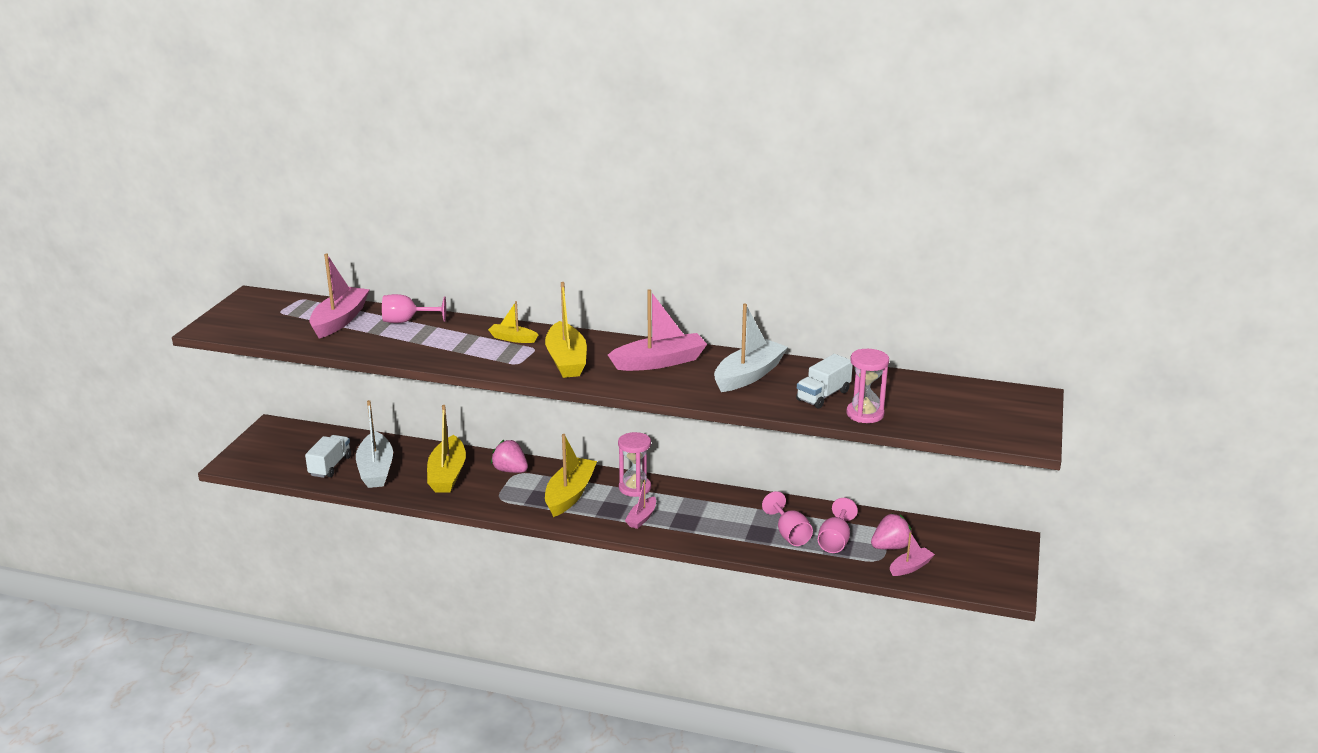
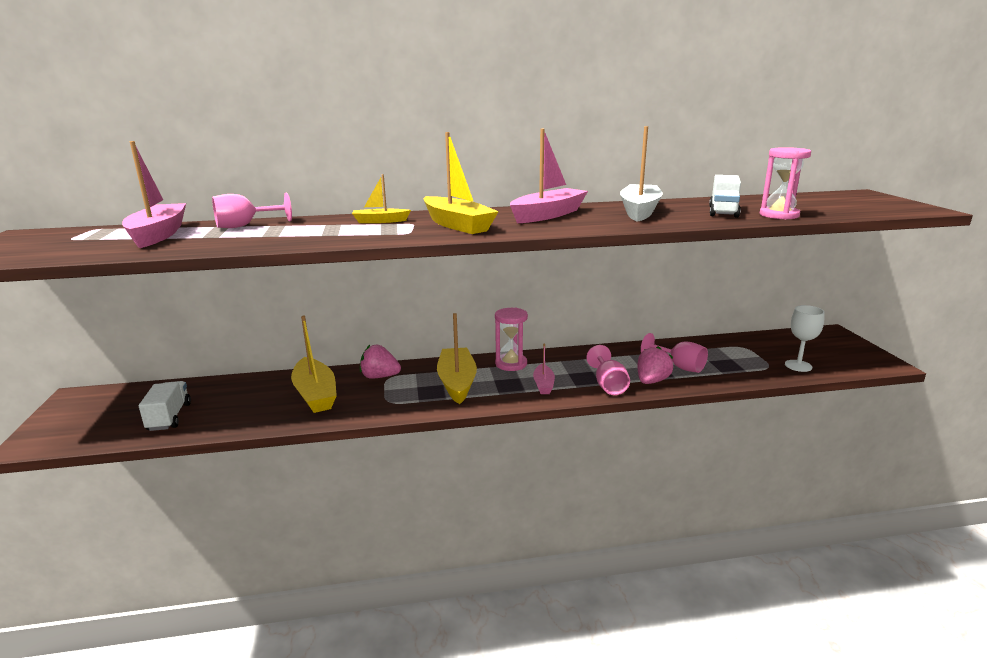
camera: 25 degrees left, 5 degrees down
(376, 470) = (229, 408): white boat -> none
(835, 541) = (719, 362): pink goblet -> pink goblet (608, 385)
(890, 547) = (763, 356): pink strawberry -> pink strawberry (652, 381)
(910, 567) = (798, 366): pink boat -> white goblet

